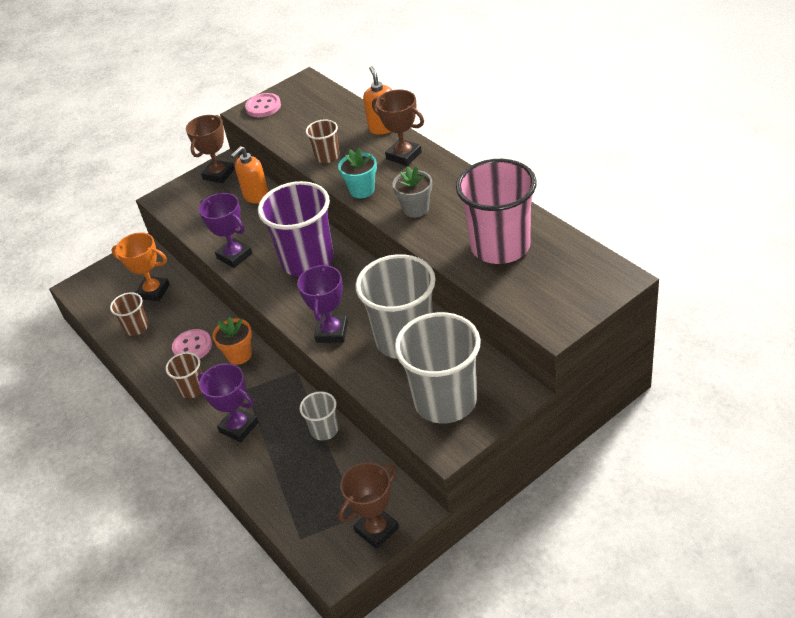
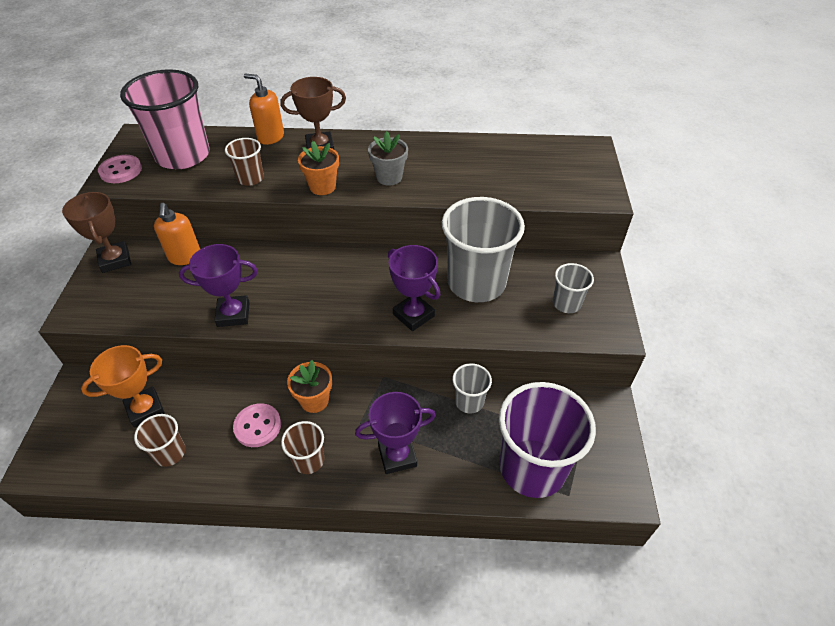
camera: 55 degrees left, 5 degrees up
(307, 260) = (311, 277): purple cup -> purple cup (532, 467)
(362, 190) = (322, 187): turquoise flower pot -> orange flower pot
(376, 529) = (607, 438): brown trophy -> none
(445, 401) = (566, 303): grey cup -> grey cup, size x0.48
(500, 246) = (490, 169): pink cup -> pink cup (183, 155)

